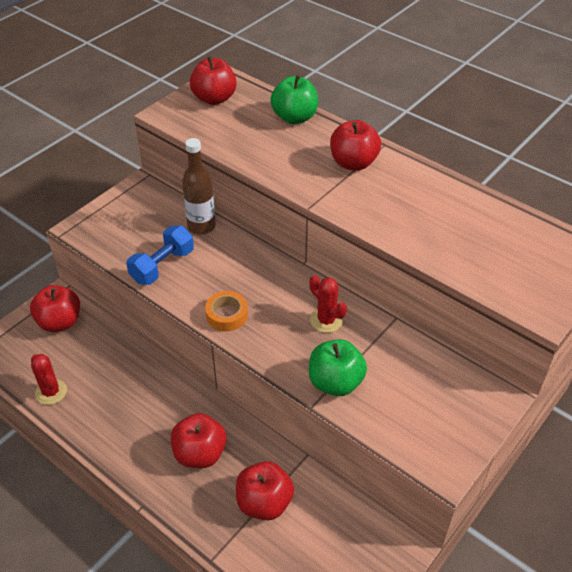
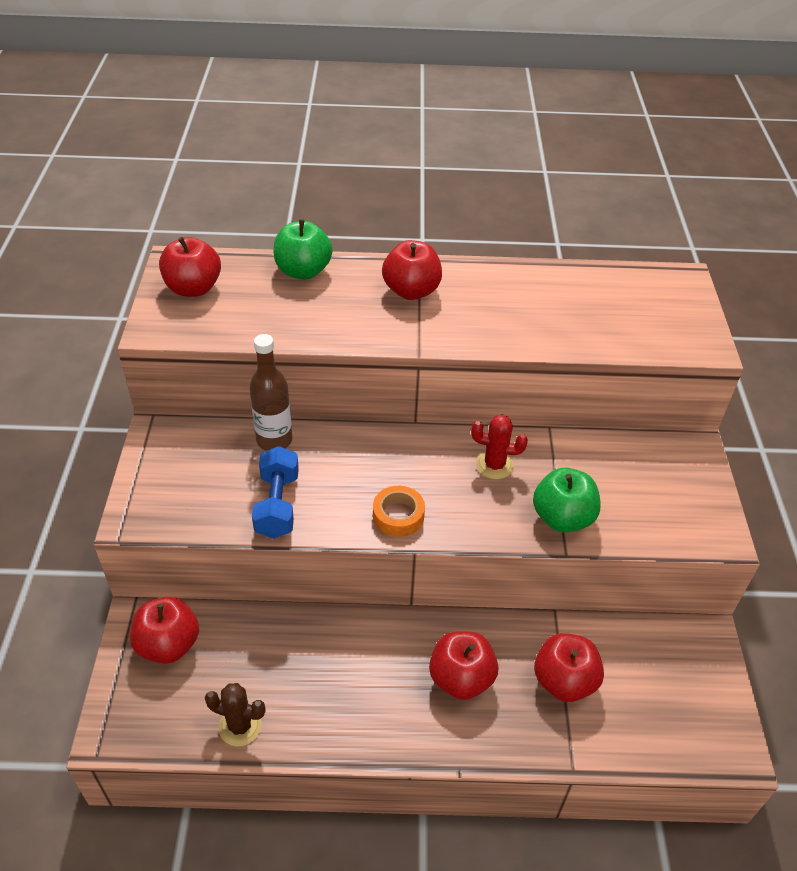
camera: 40 degrees left, 0 degrees up
(51, 392) = (240, 726): red cactus -> brown cactus

